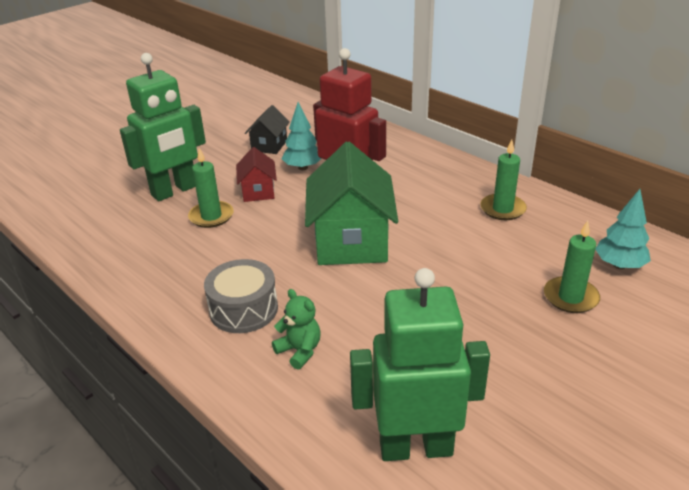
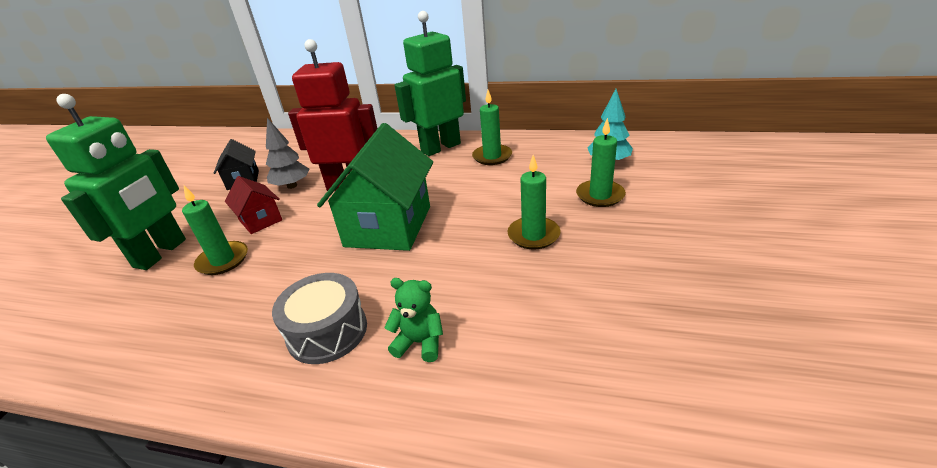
camera: 30 degrees left, 0 degrees up
(303, 167) = (292, 186): turquoise tree -> grey tree
(351, 241) = (388, 226): green house -> green house turned 45 degrees clockwise
(415, 447) = (606, 373): green robot -> green robot (440, 147)
(467, 307) = (533, 235): none -> green candle

